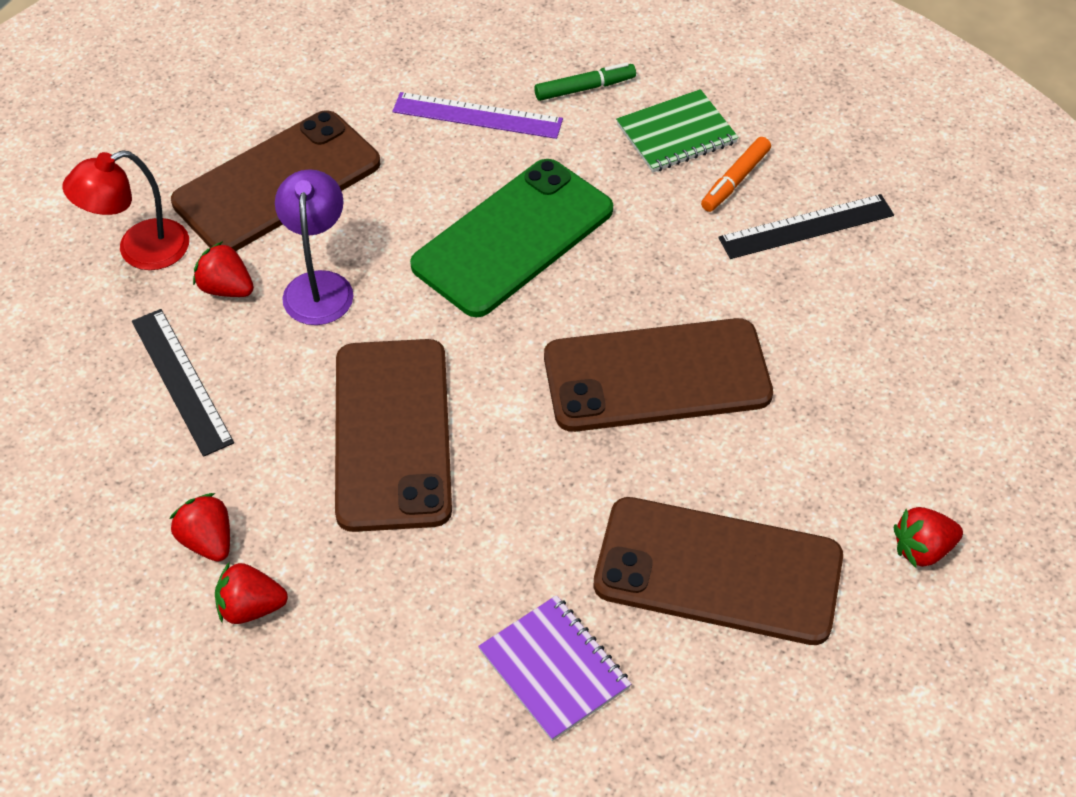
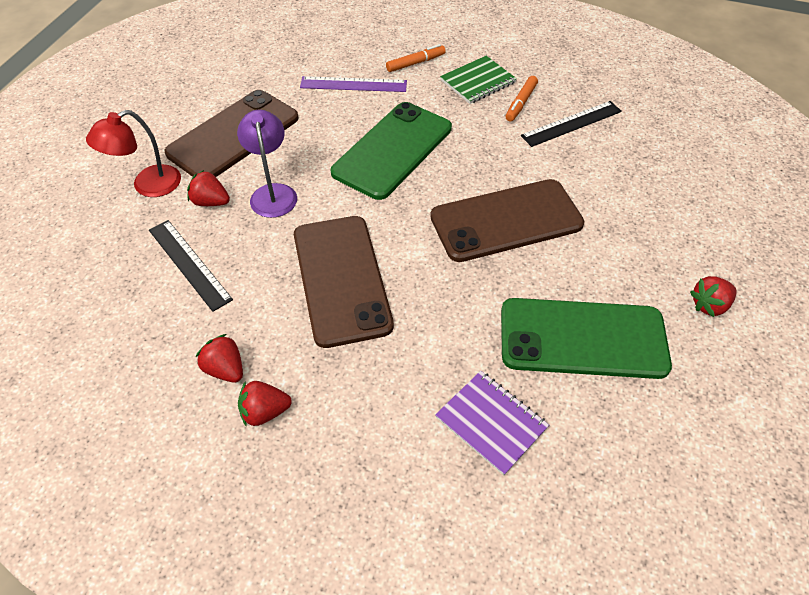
camera: 10 degrees left, 0 degrees up
(585, 88) = (415, 63): green marker -> orange marker
(718, 571) = (582, 338): brown phone -> green phone

